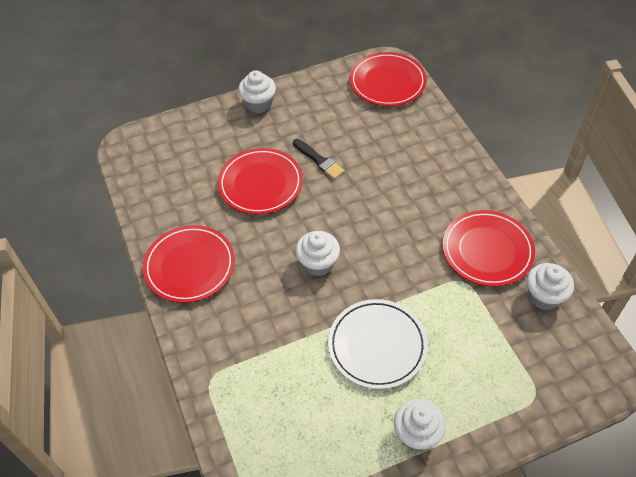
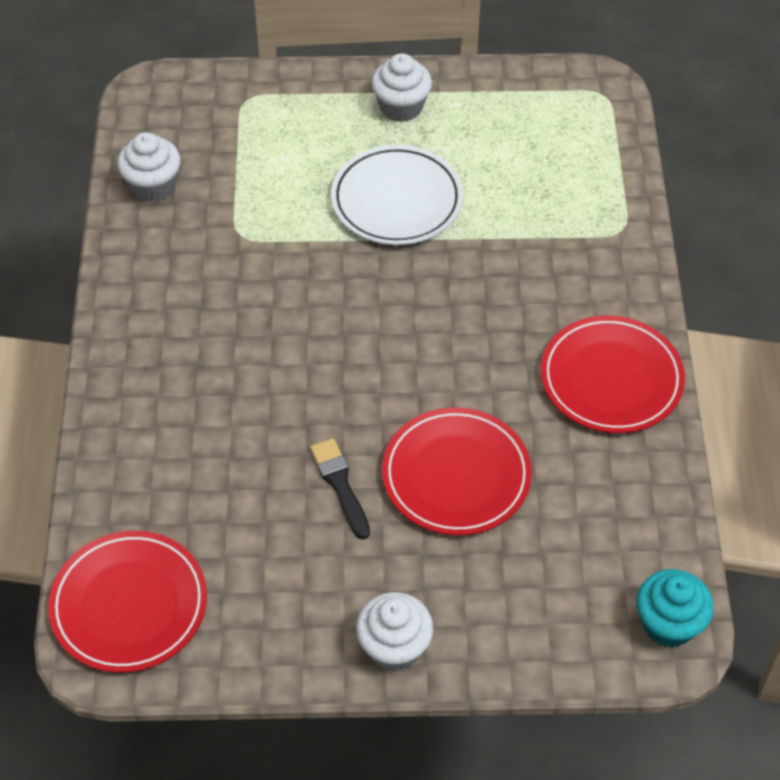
camera: 160 degrees left, 0 degrees up
(130, 152) = (668, 624): none -> turquoise cupcake
(318, 263) = (422, 321): white cupcake -> none
(487, 251) = (180, 261): red plate -> none

